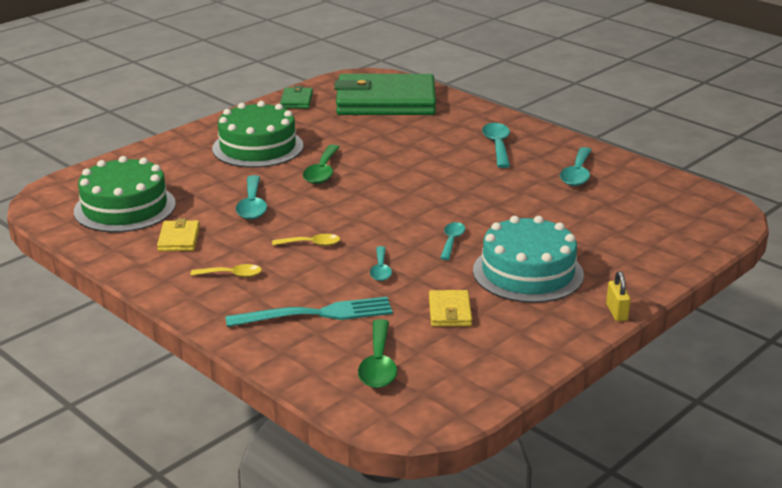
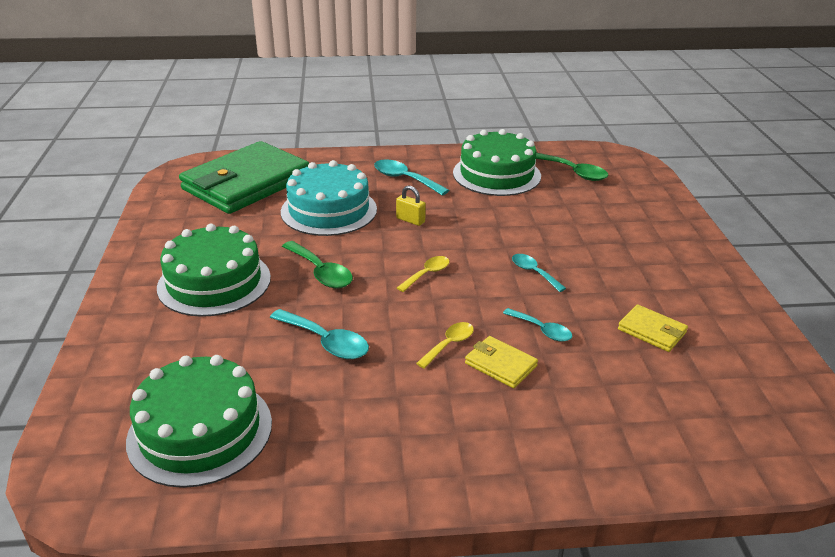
camera: 50 degrees left, 5 degrees up
(179, 239) = (328, 424): yellow wallet -> yellow wallet (500, 365)
(232, 275) = (450, 423): yellow spoon -> yellow spoon (427, 274)
(296, 100) = (162, 219): green wallet -> none
(317, 314) = (585, 405): turquoise fork -> none
(378, 364) = (711, 414): green spoon -> green spoon (574, 172)
(528, 273) = (624, 266): turquoise cake -> turquoise cake (329, 210)
(577, 174) = (496, 174): turquoise spoon -> green cake
(616, 312) = (721, 260): yellow padlock -> yellow padlock (410, 220)

